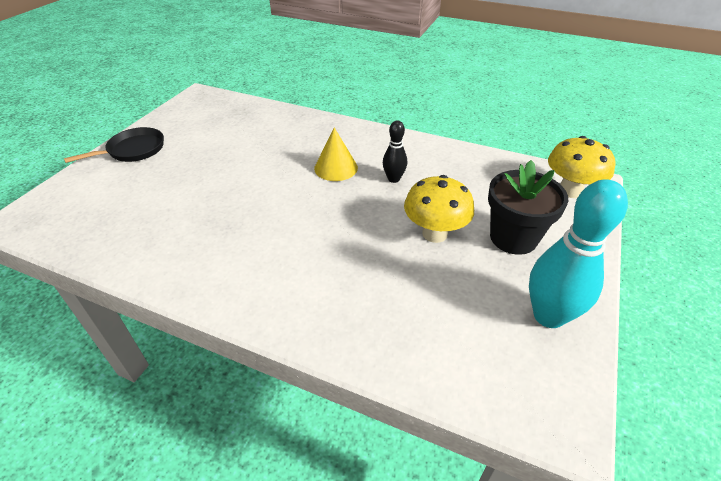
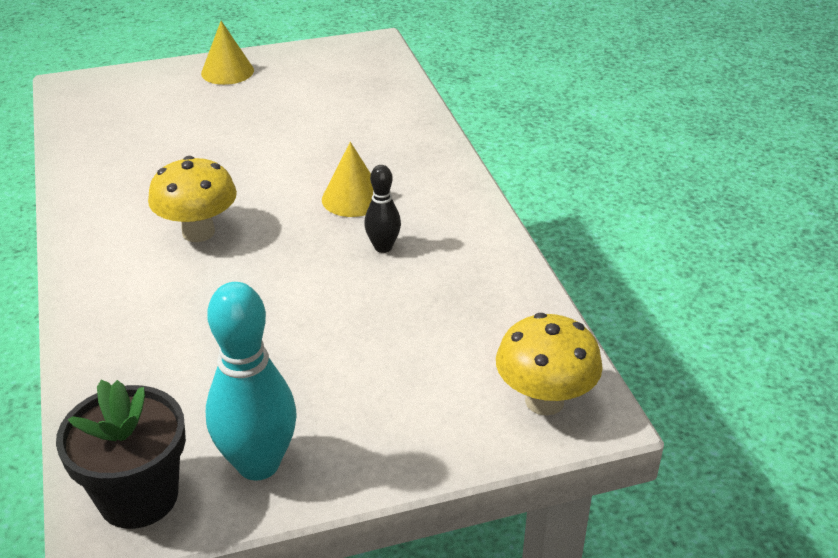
camera: 50 degrees right, 5 degrees down
(133, 150) = (227, 71): black pan -> yellow cone
(434, 233) = (313, 322): yellow mushroom -> yellow mushroom (198, 232)
(513, 238) = (374, 386): black flower pot -> black flower pot (138, 497)

